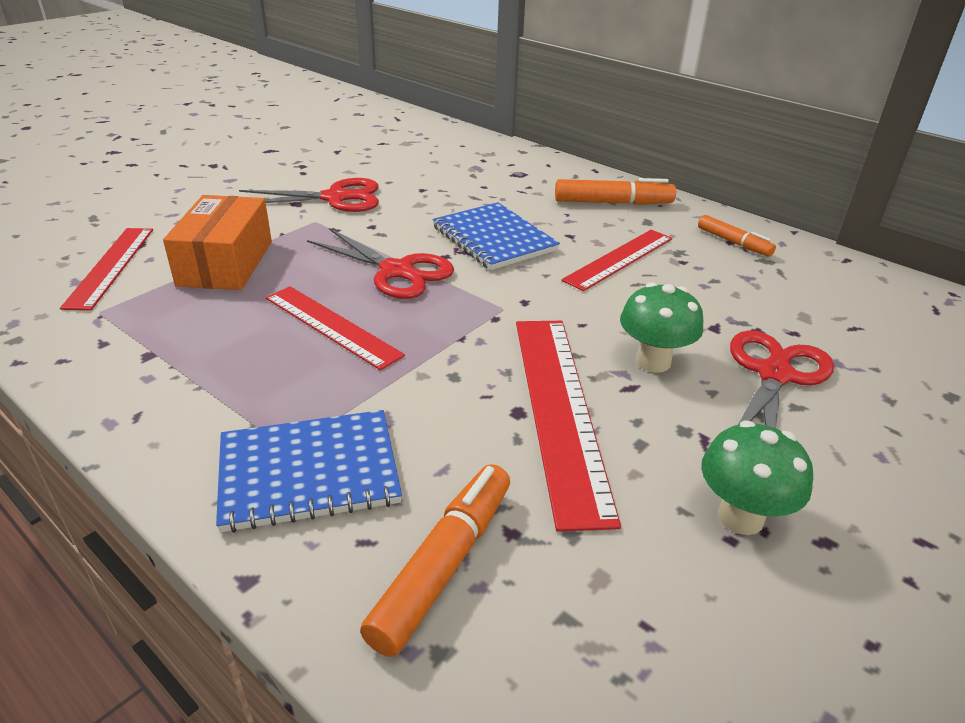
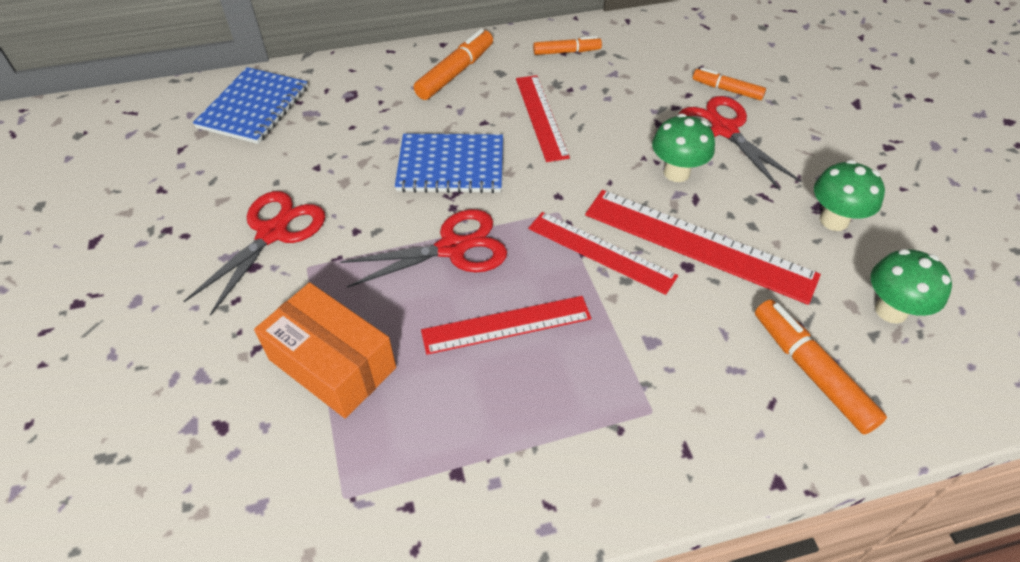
camera: 55 degrees left, 15 degrees up
(111, 266) = (252, 465): red ruler -> red ruler (601, 252)
(309, 472) = (688, 409): blue notebook -> blue notebook (254, 107)
(632, 627) = (891, 310): none -> green mushroom
(848, 357) = (727, 90): none -> orange marker

